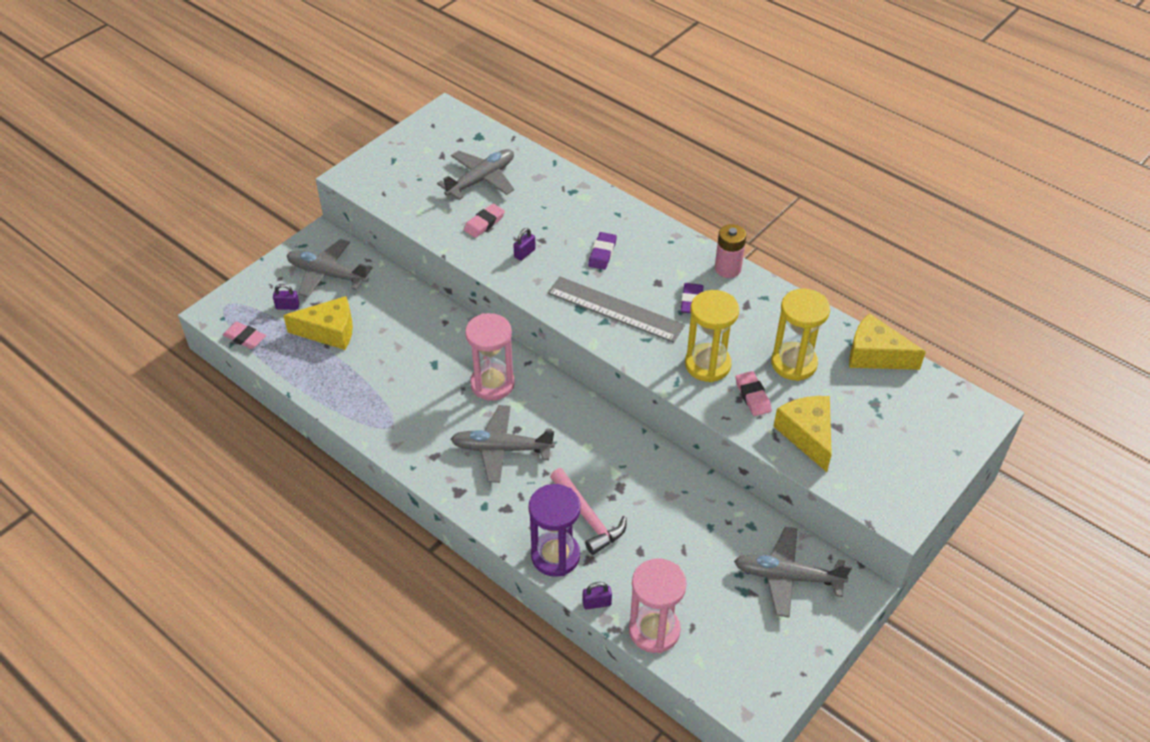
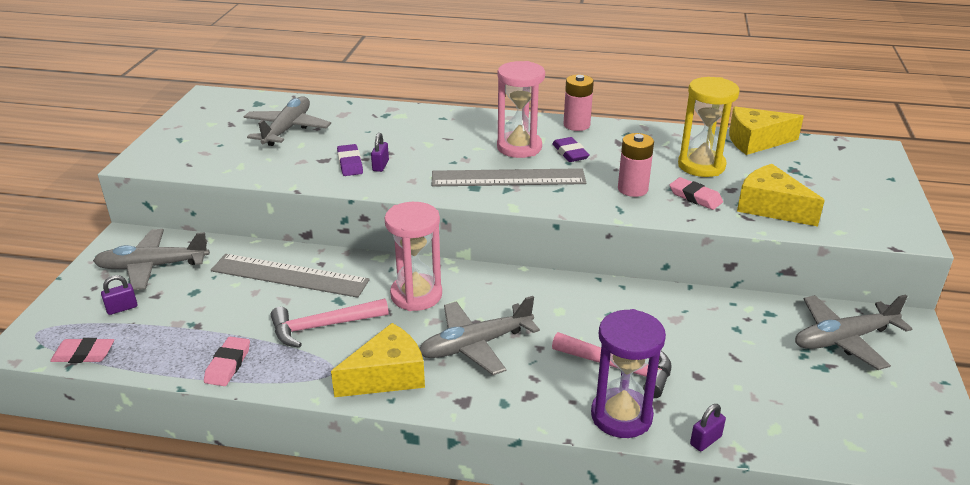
camera: 30 degrees left, 15 degrees down
(329, 331) = (192, 313): yellow cheese -> yellow cheese (387, 376)
(408, 383) = (322, 326): none -> pink hammer
(415, 324) = (289, 275): none -> grey ruler
(484, 223) = (319, 156): pink eraser -> pink eraser (228, 365)
(602, 253) = (456, 145): purple eraser -> purple eraser (350, 163)
(654, 630) = (784, 439): pink hourglass -> pink hourglass (519, 147)
(707, 365) = (632, 189): yellow hourglass -> pink battery

